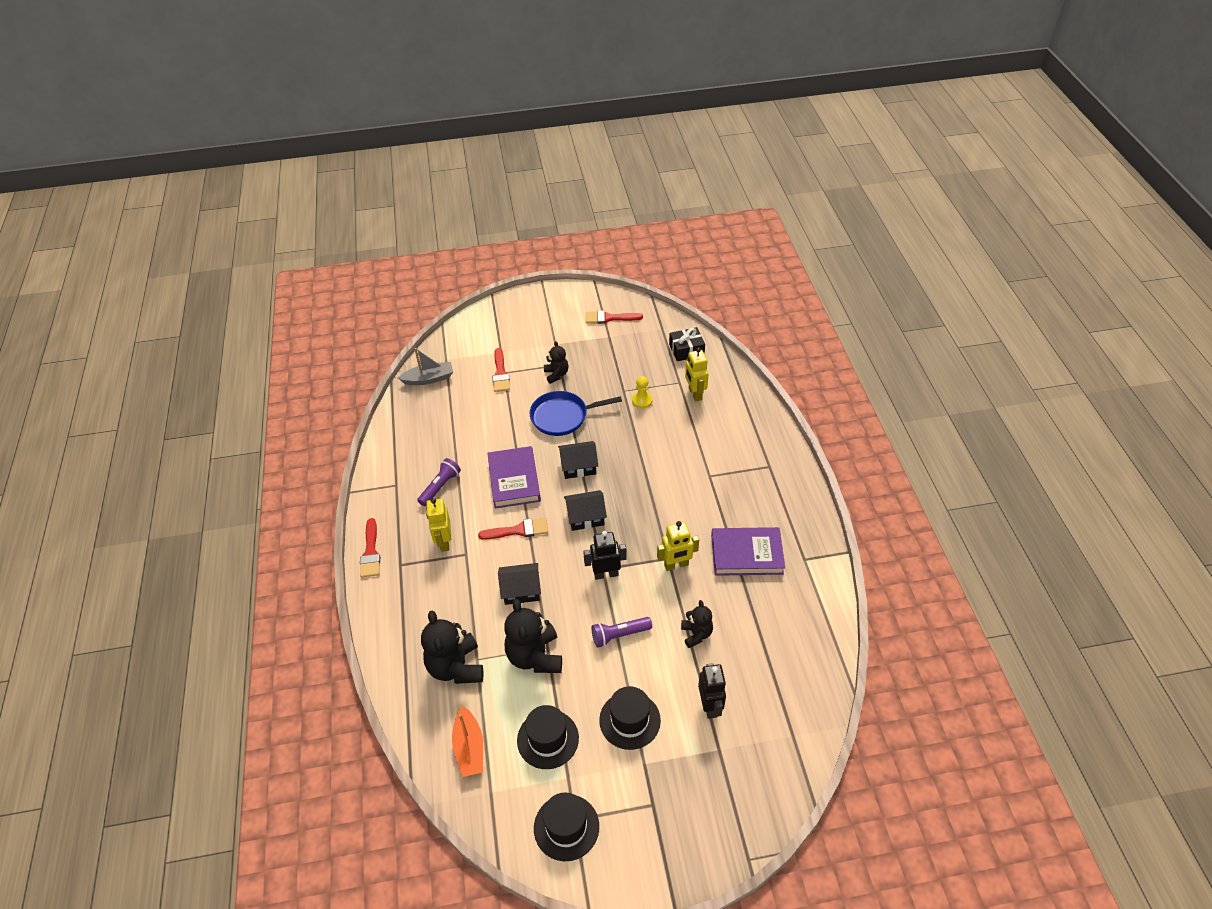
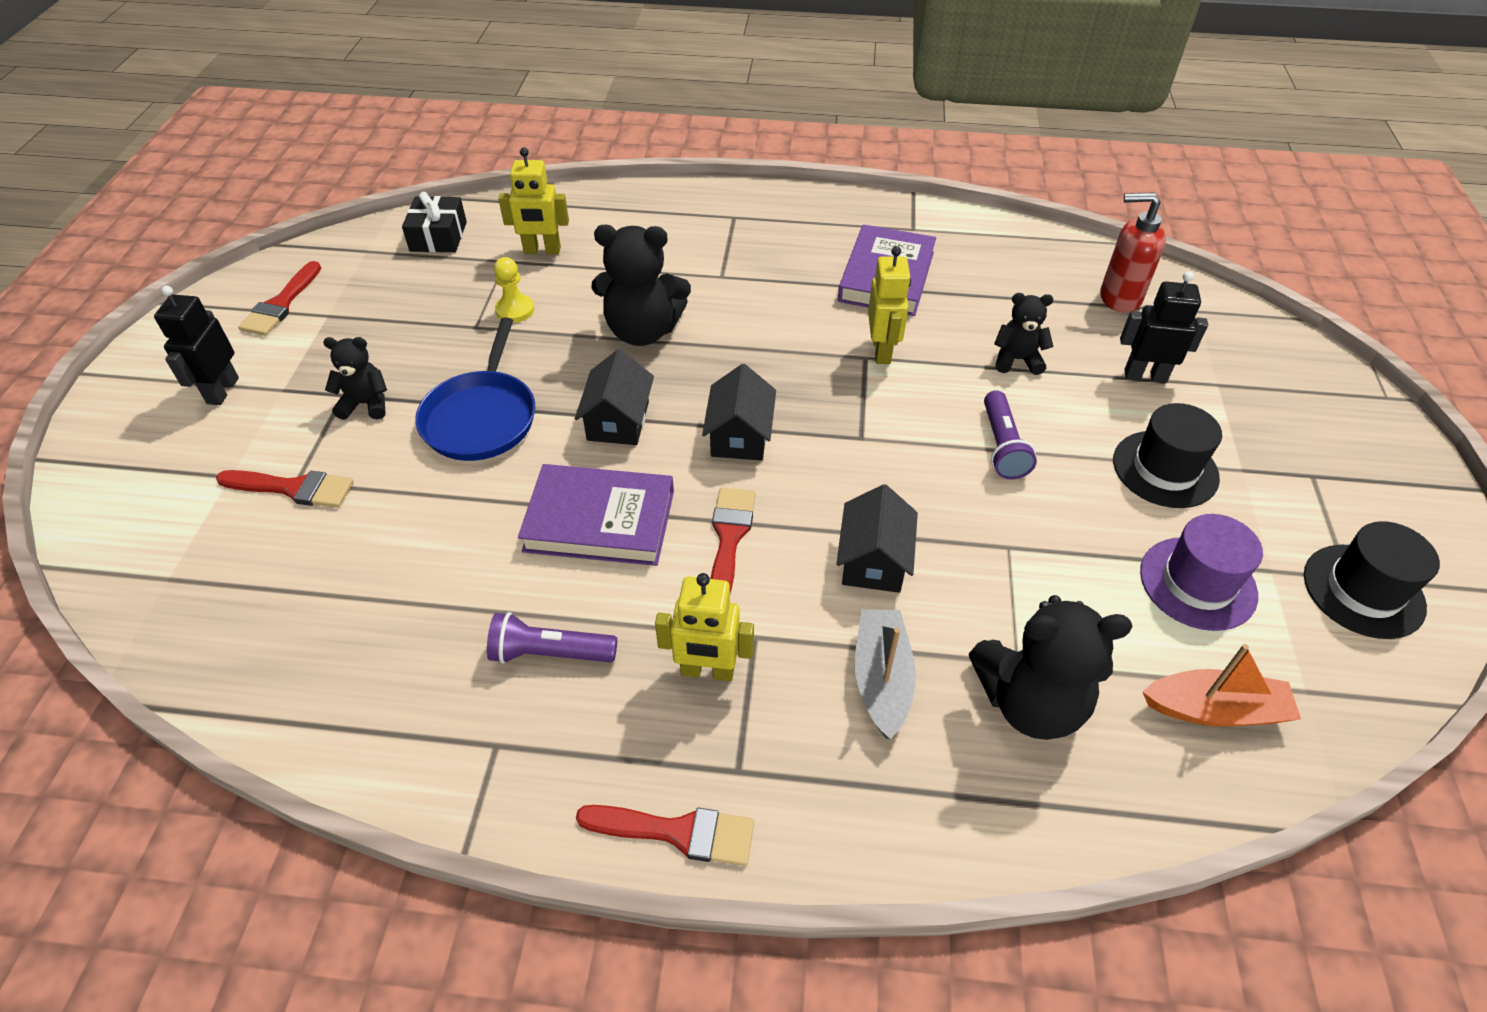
camera: 75 degrees left, 0 degrees up
(429, 379) = (202, 622): grey boat -> grey boat (881, 679)
(440, 487) = (550, 653): purple flashlight -> purple flashlight turned 45 degrees counterclockwise
(535, 656) = (1025, 568): black teddy bear -> black teddy bear (642, 331)
(548, 739) = (1197, 583): black hat -> purple hat
(606, 574) = (873, 436): black robot -> black robot (222, 390)
(785, 686) = (1119, 298): none -> red soap dispenser

